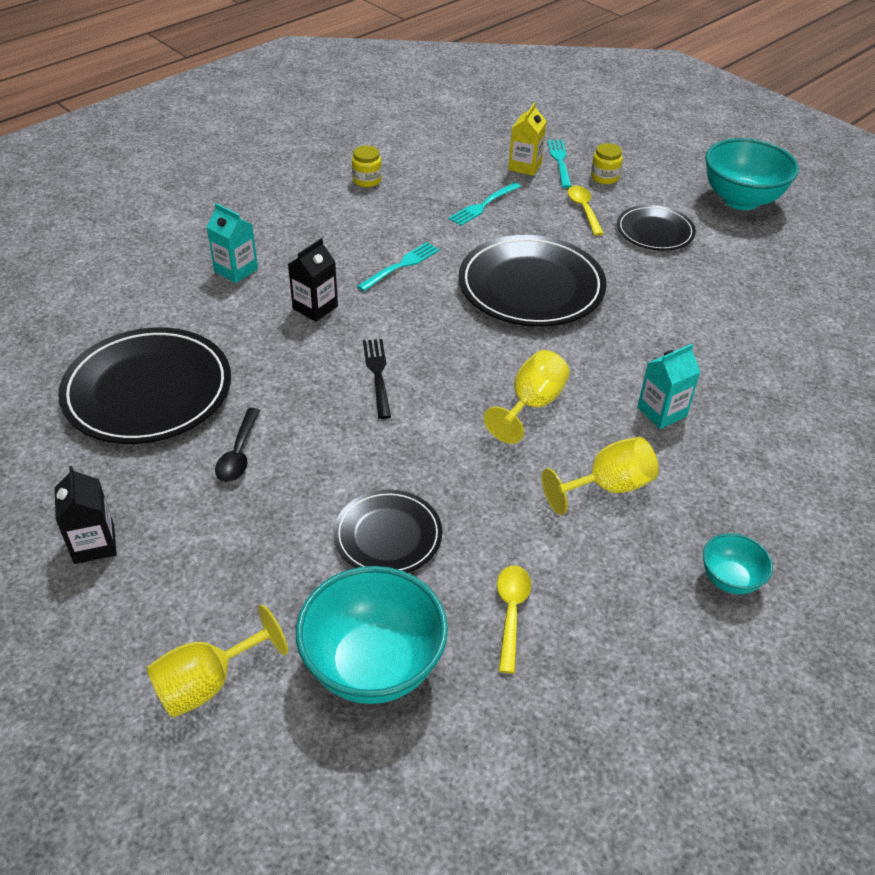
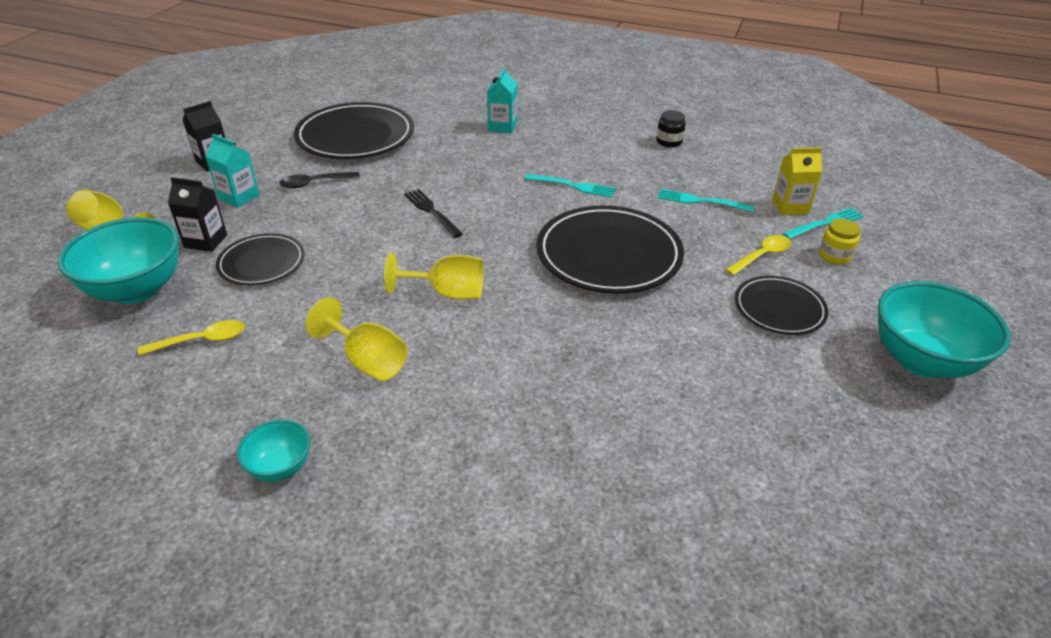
camera: 65 degrees right, 5 degrees down
(315, 307) = (488, 166): black carton -> black carton (206, 241)
(367, 180) = (669, 142): yellow jar -> black jar
(377, 375) = (432, 212): black fork -> black fork turned 90 degrees counterclockwise
(661, 412) = (490, 373): turquoise carton -> turquoise carton (239, 197)

